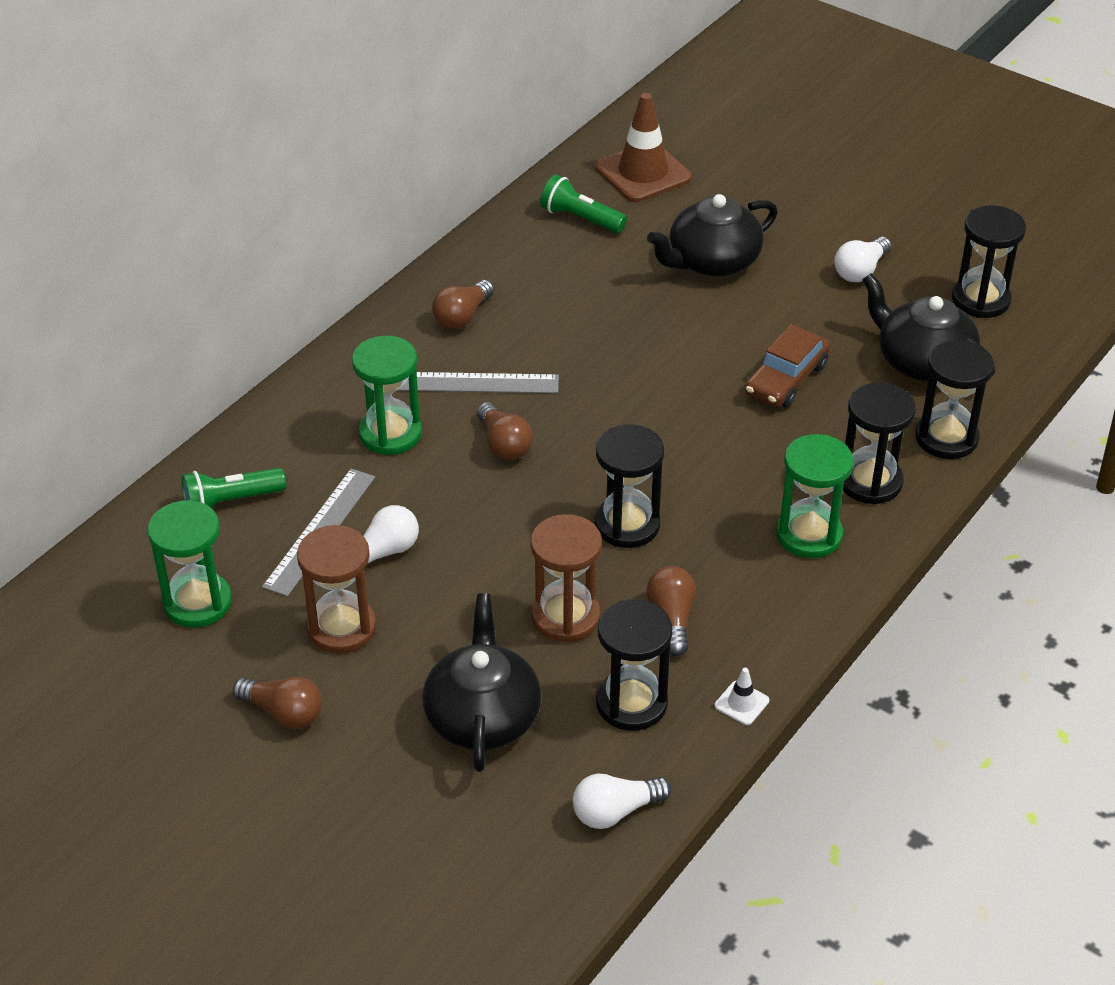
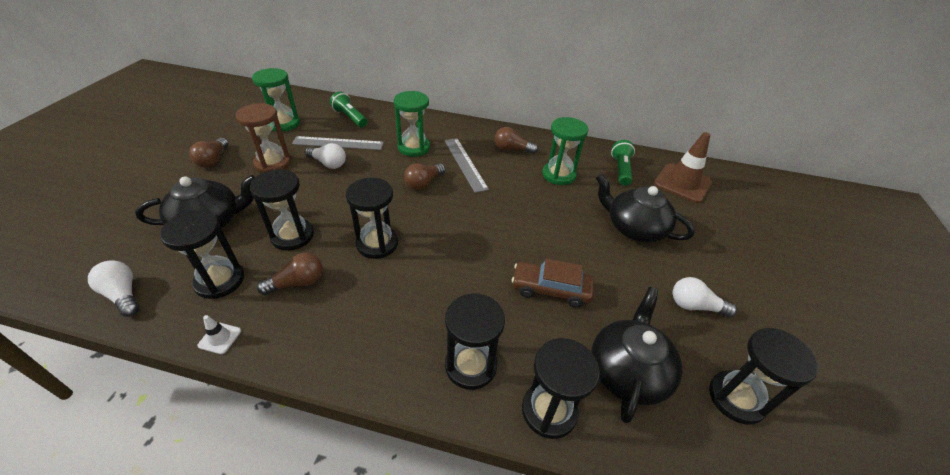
camera: 65 degrees right, 0 degrees up
(565, 617) = (292, 236): brown hourglass -> black hourglass
(809, 535) = (398, 339): green hourglass -> green hourglass (558, 175)

